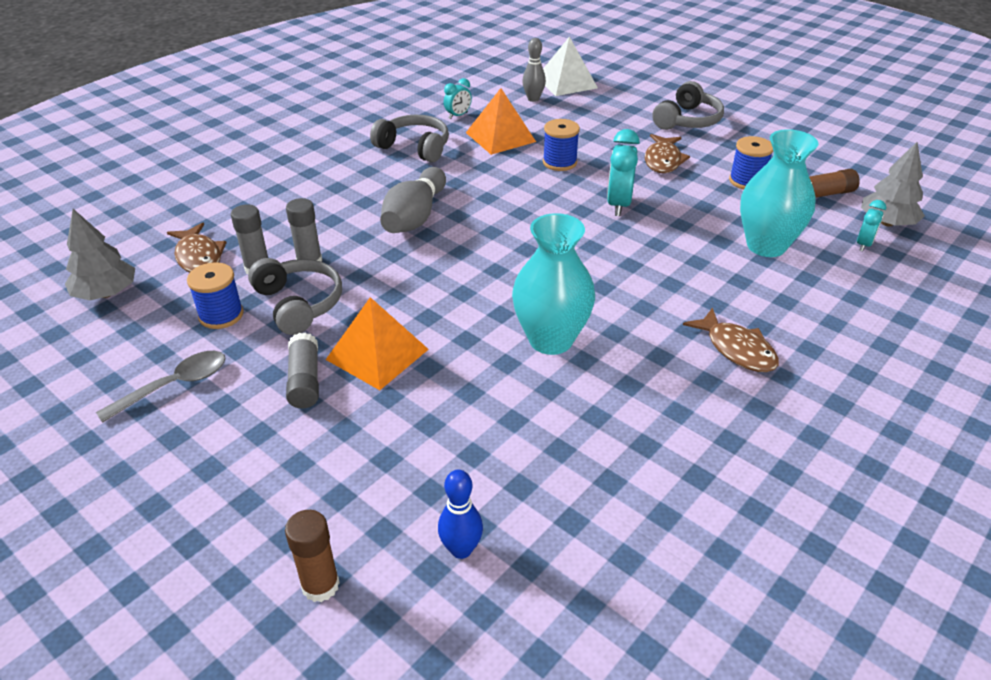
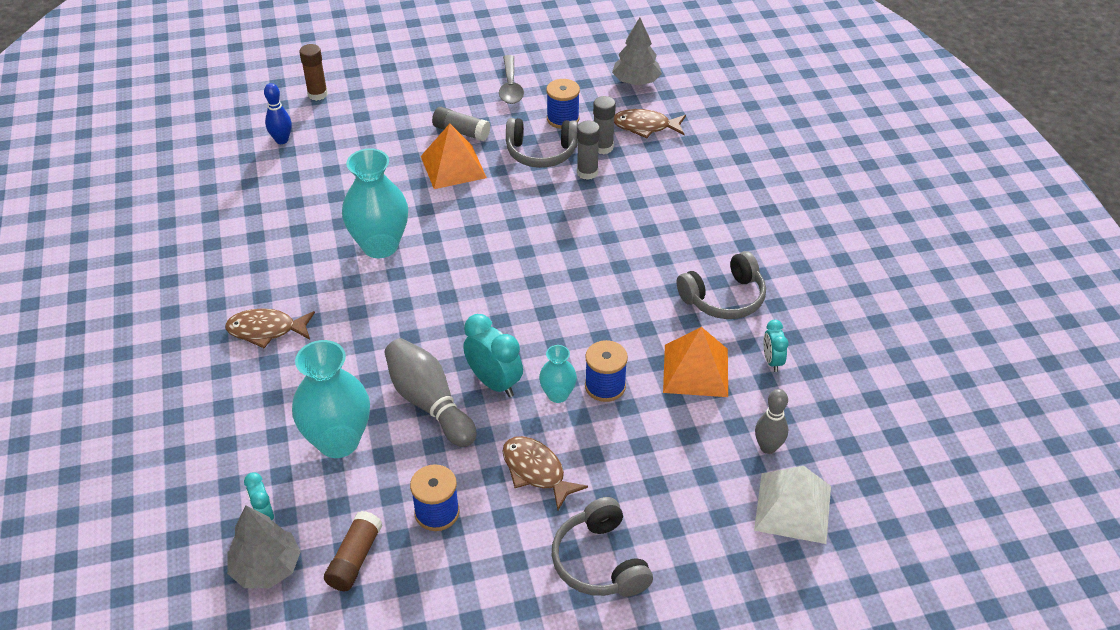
camera: 125 degrees right, 5 degrees up
(415, 217) = (598, 247): grey bowling pin -> grey bowling pin (429, 403)
(592, 176) = (558, 395): none -> turquoise vase

